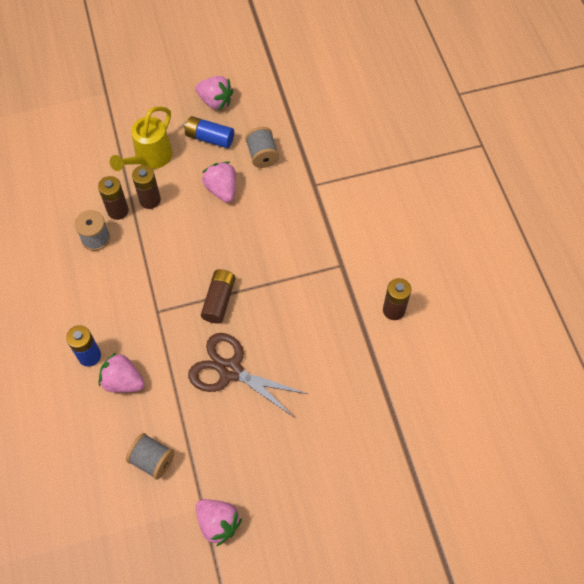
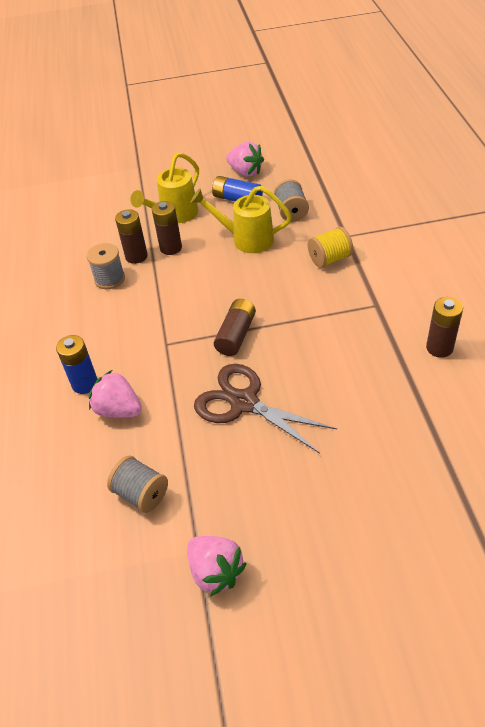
camera: 10 degrees right, 15 degrees down
(222, 189) = (247, 239): pink strawberry -> yellow watering can
(299, 213) = (329, 259): none -> yellow spool

